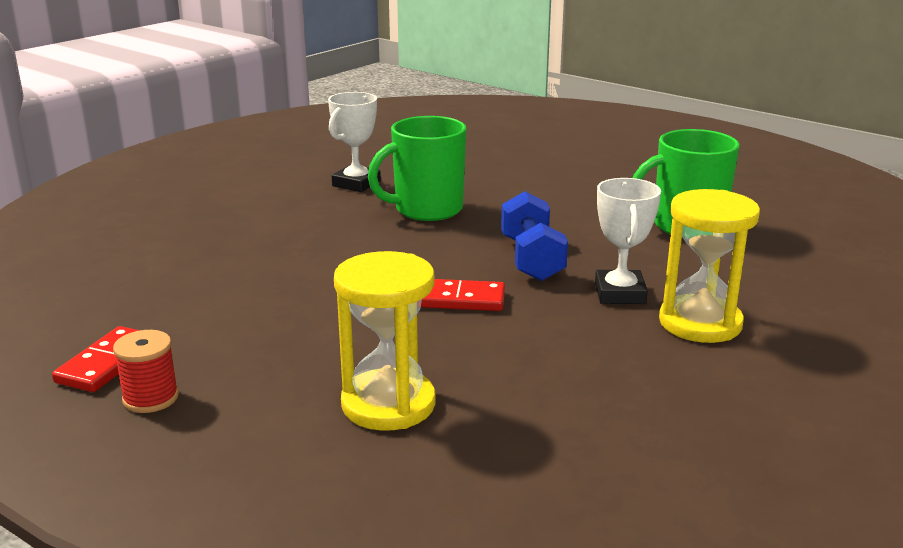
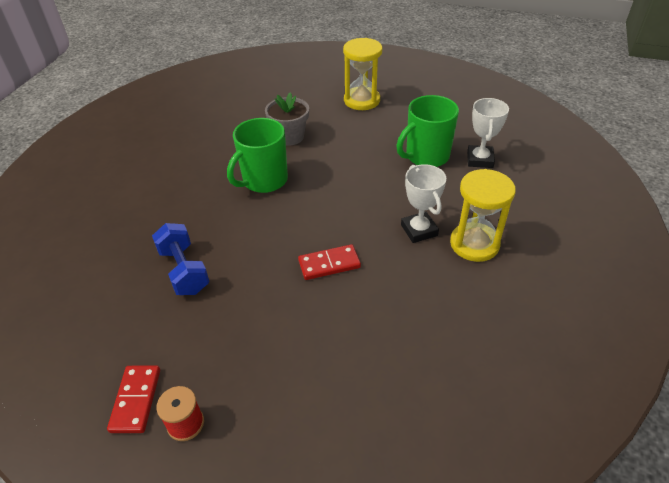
camera: 20 degrees left, 20 degrees up
(356, 184) = (203, 165): white trophy -> white trophy (479, 160)
(388, 404) = (338, 376): yellow hourglass -> yellow hourglass (362, 100)
(493, 177) = (289, 137): none -> grey flower pot
(532, 259) = (353, 212): blue dumbbell -> blue dumbbell (184, 271)

